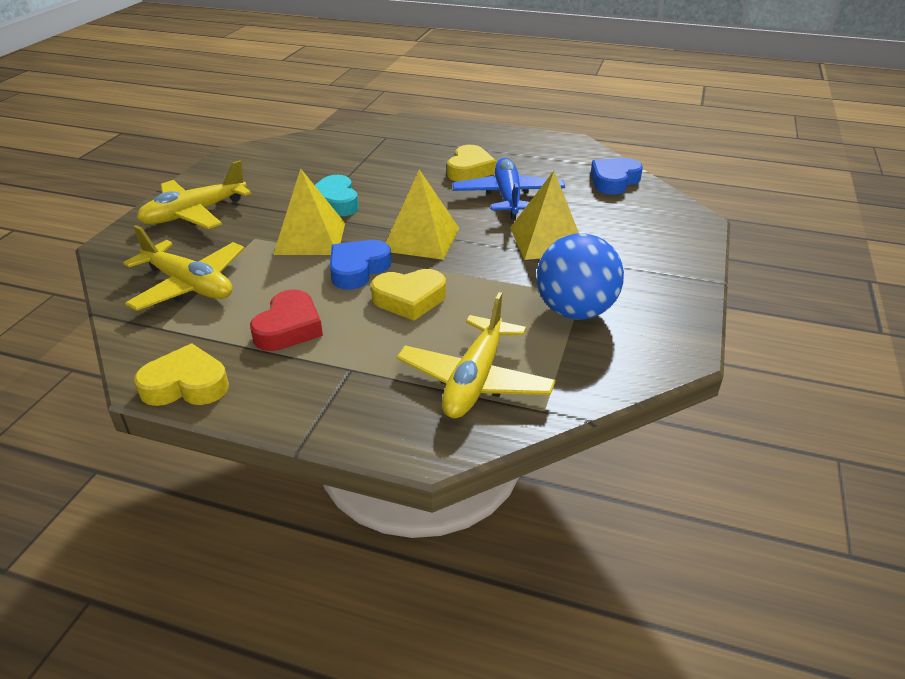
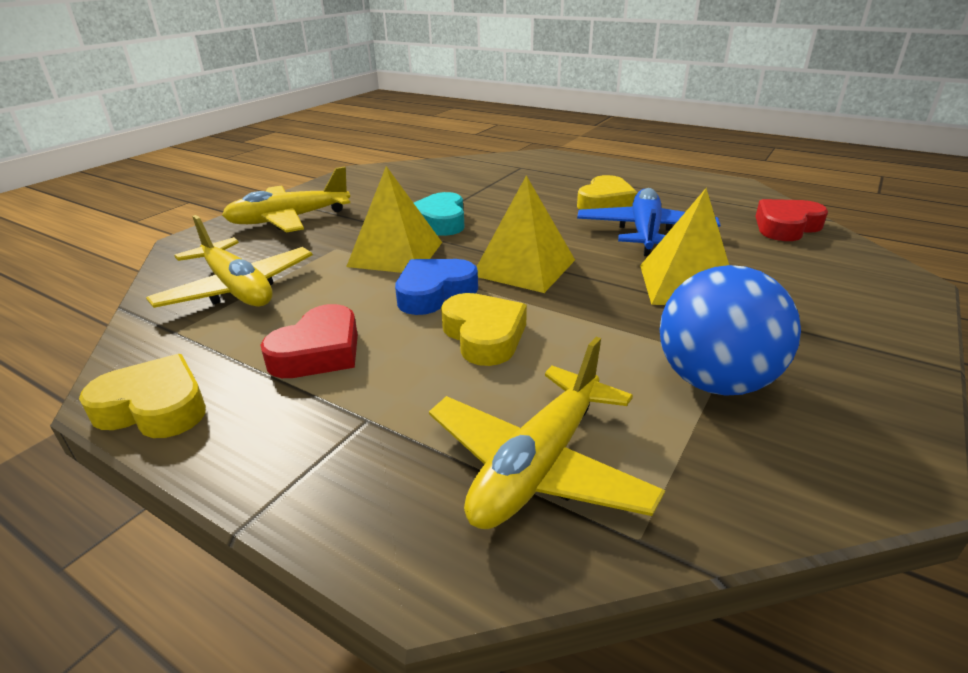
camera: 15 degrees right, 5 degrees down
(409, 299) = (484, 336): yellow heart -> yellow heart turned 120 degrees counterclockwise
(614, 181) = (786, 227): blue heart -> red heart

